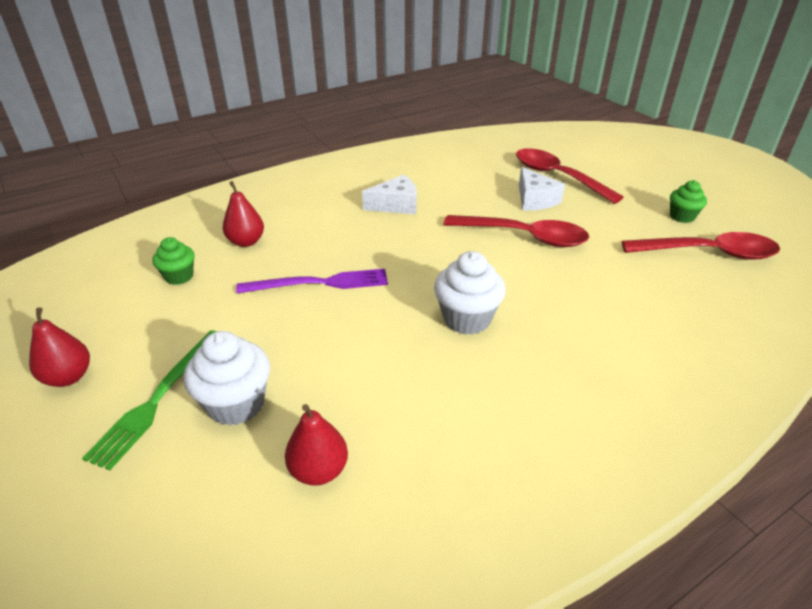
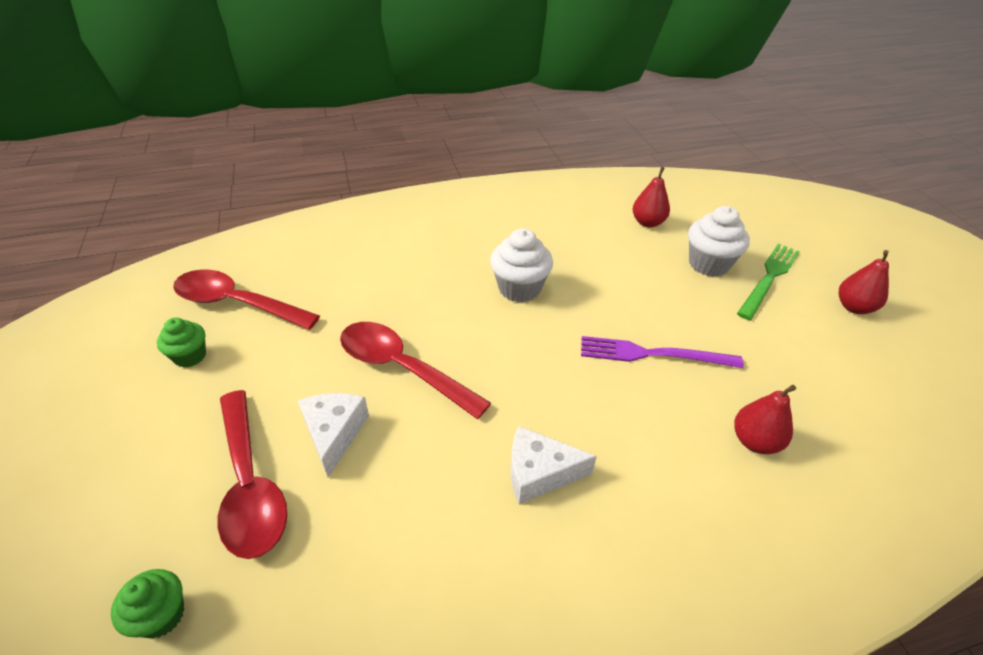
camera: 165 degrees left, 5 degrees up
(179, 276) = (817, 398): green cupcake -> green cupcake (161, 615)

